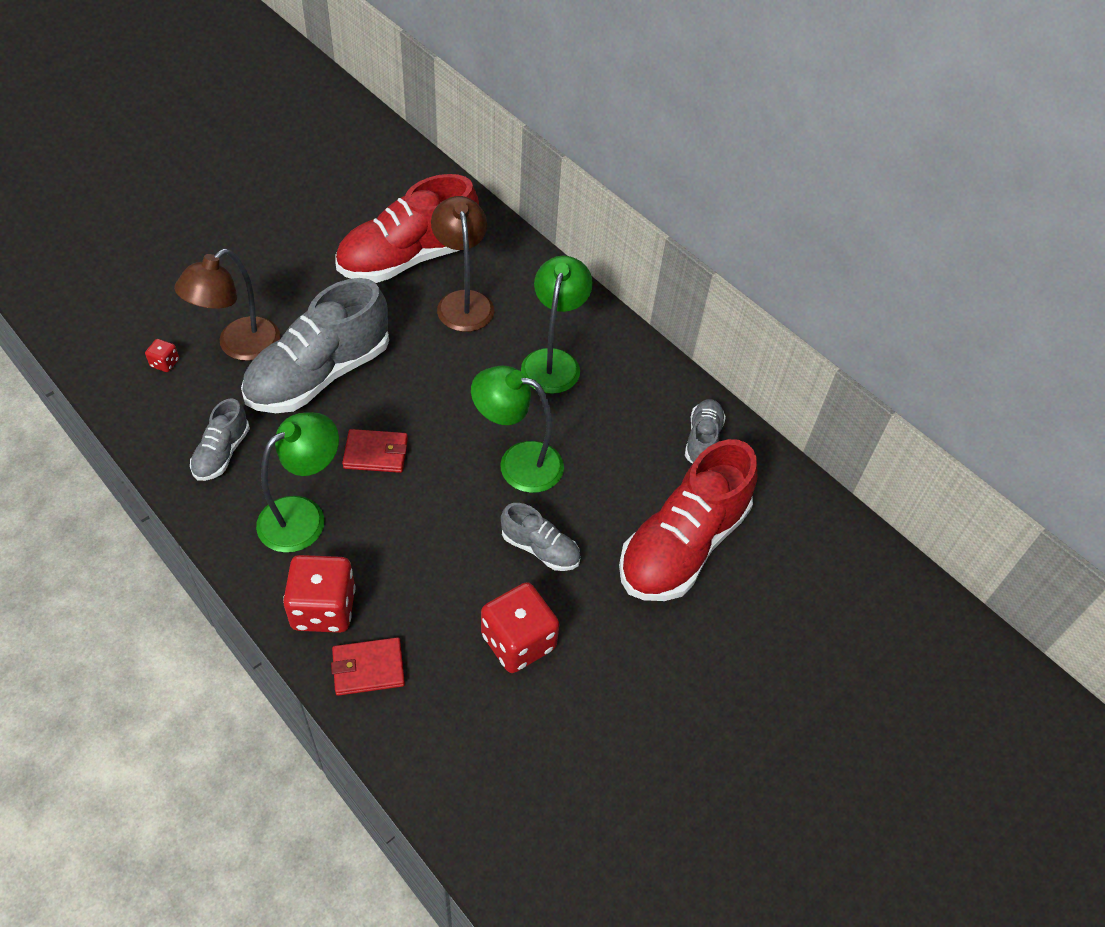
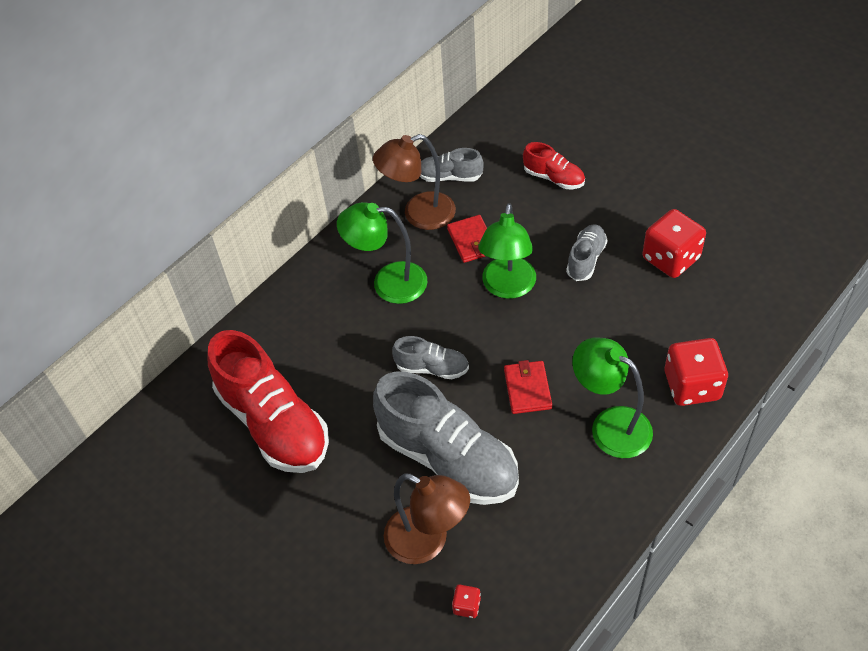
camera: 90 degrees left, 0 degrees up
(222, 453) = (564, 512): grey shoe -> grey shoe (432, 368)
(368, 668) = (730, 343): red wallet -> red wallet (472, 241)
(463, 302) = (327, 363): brown lamp -> brown lamp (419, 214)
(682, 545) = (554, 178): red shoe -> red shoe, size x0.49

